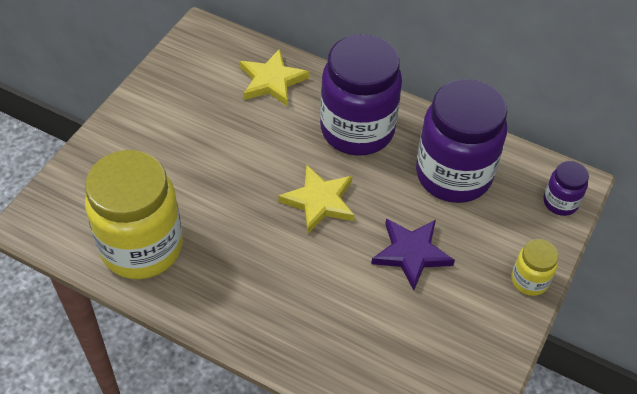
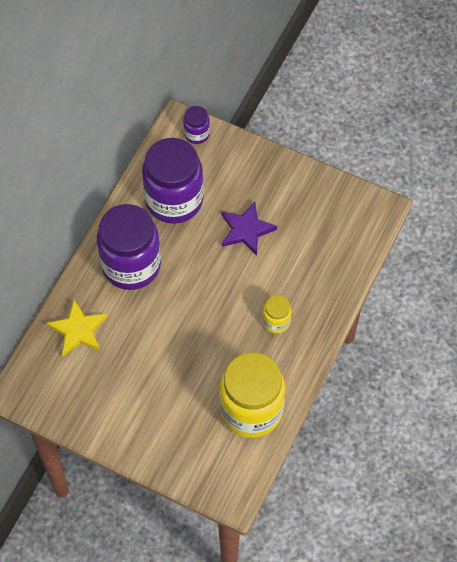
camera: 90 degrees left, 10 degrees up
(319, 201) = (203, 290): yellow star -> none
(529, 280) = (264, 159): yellow jar -> yellow jar (276, 322)

